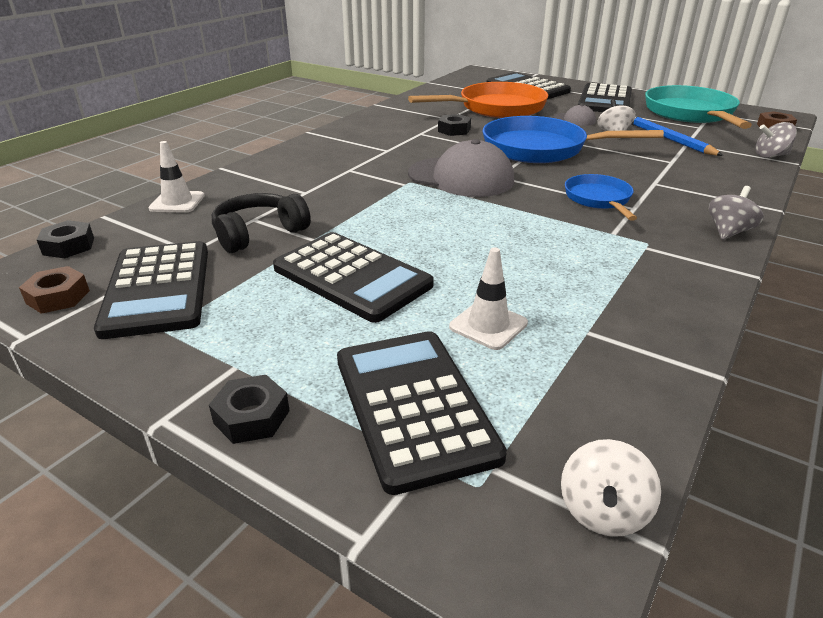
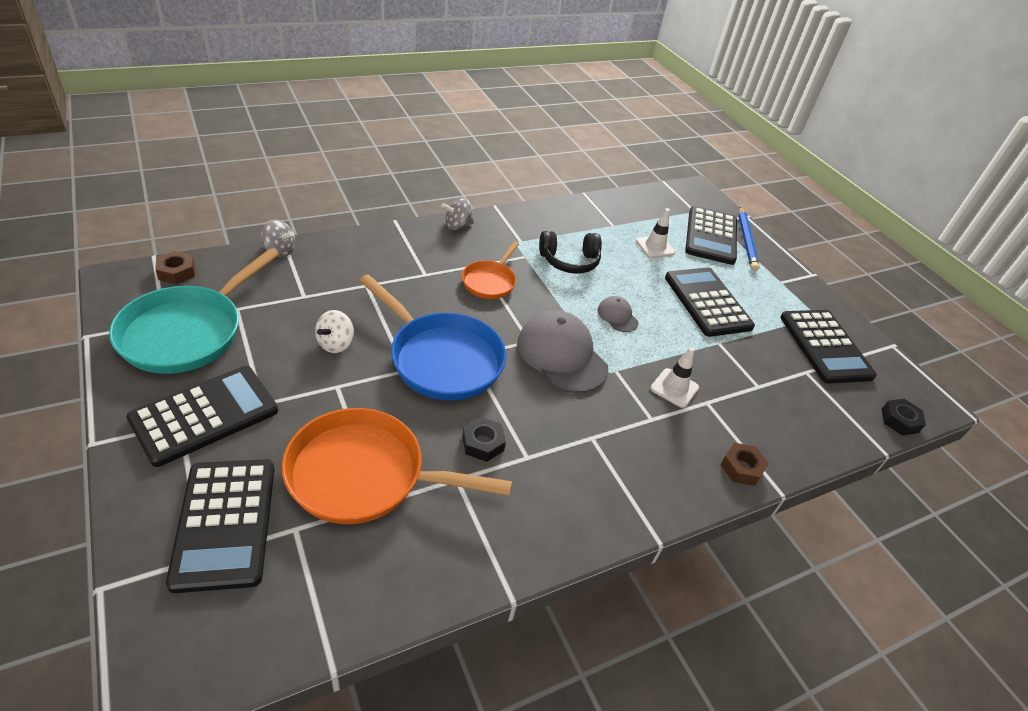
camera: 155 degrees left, 10 degrees up
(58, 297) = (885, 368): brown nut -> brown nut (741, 468)
(158, 289) = (825, 346): black calculator -> black calculator turned 150 degrees clockwise
(177, 202) = (823, 443): white traffic cone -> white traffic cone (674, 388)
(251, 417) = (776, 260): black nut -> none
(259, 234) = (756, 367): black headphones -> black headphones (569, 261)
(574, 119) = (323, 391): grey cap -> grey cap (617, 316)
(599, 199) = (490, 281): blue pan -> orange pan
(602, 511) = (671, 191): white spinning top -> none
(667, 138) = (304, 310): blue pencil -> blue pencil (746, 241)

